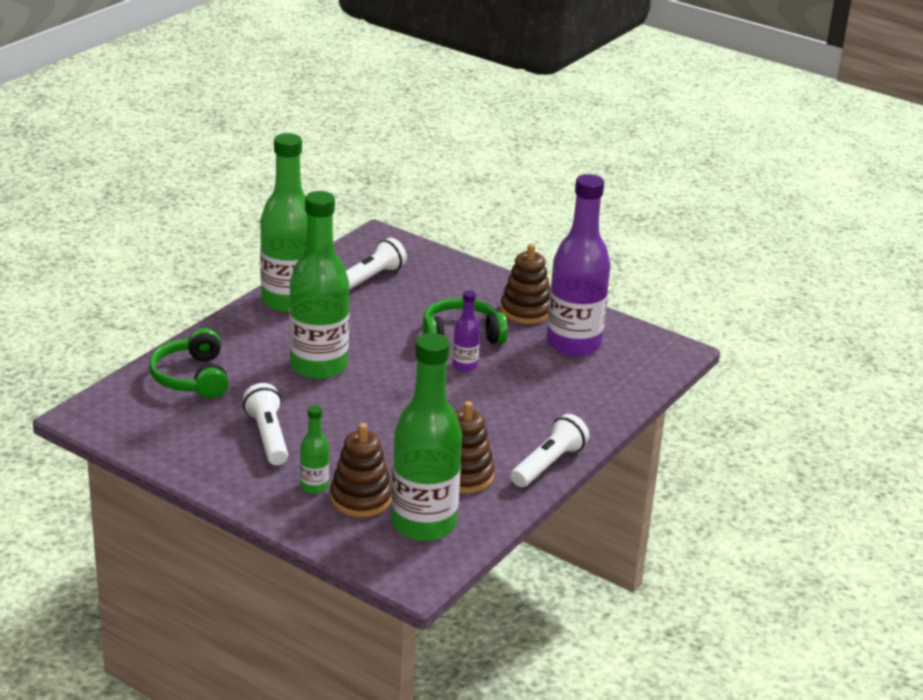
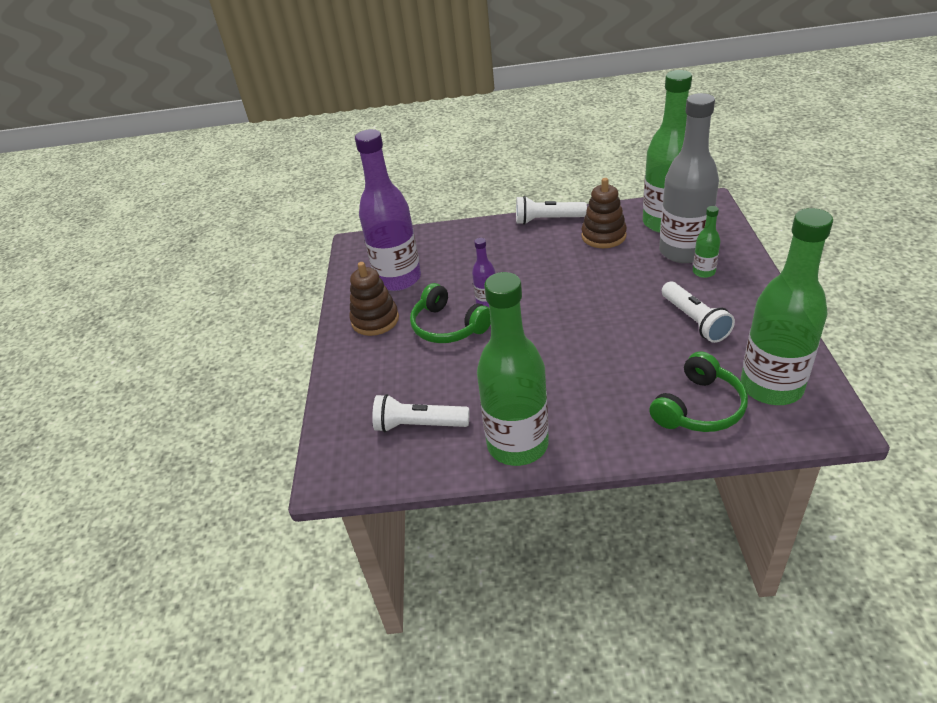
camera: 120 degrees left, 10 degrees up
(268, 436) = (694, 321): white flashlight -> white flashlight turned 60 degrees counterclockwise
(318, 366) = (584, 359): green bottle -> green bottle (771, 387)
(361, 499) = (683, 251): brown stacking toy -> grey bottle

